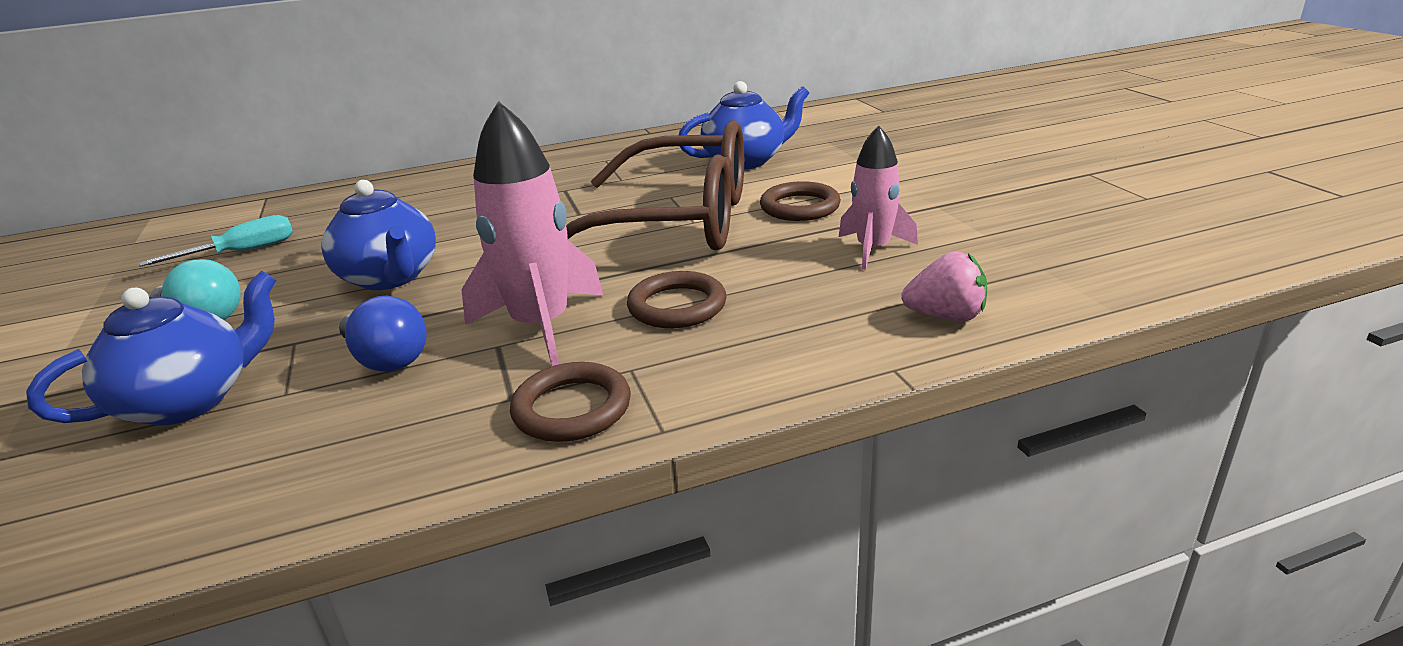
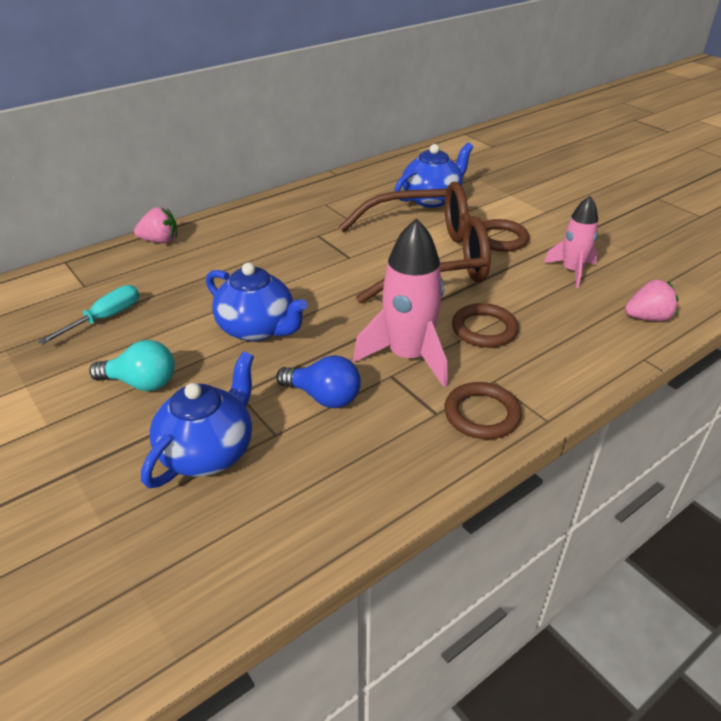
camera: 20 degrees left, 10 degrees up
(381, 185) = (160, 241): none -> pink strawberry

